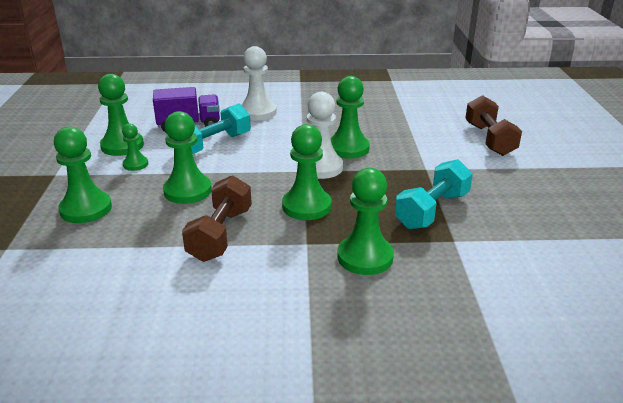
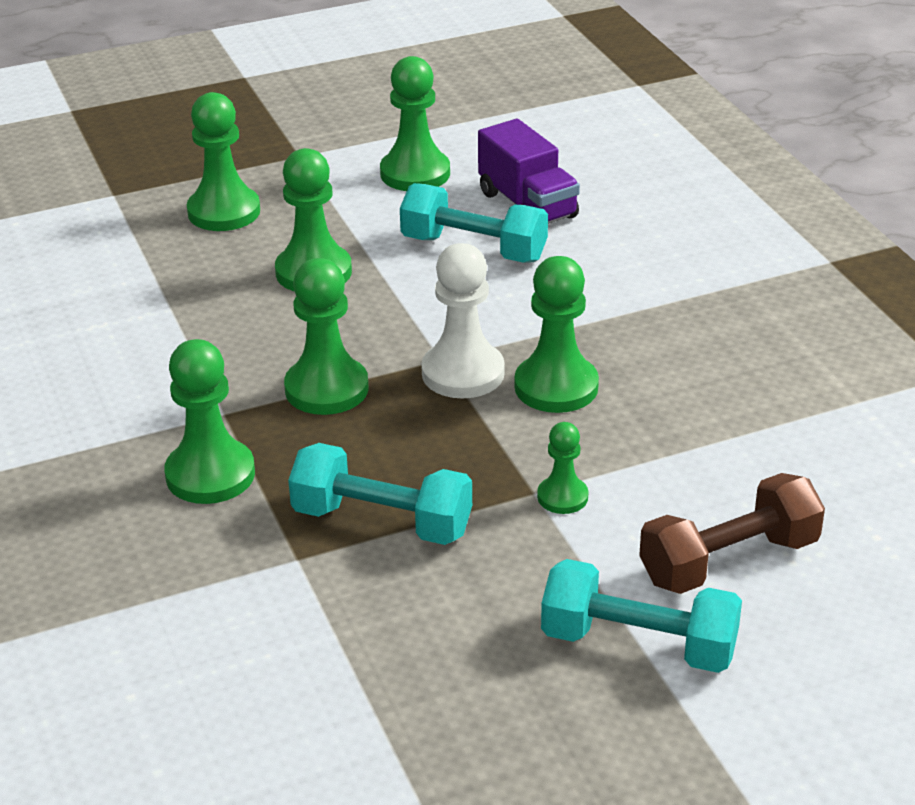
camera: 70 degrees right, 5 degrees up
(135, 164) = (365, 204): green pawn -> green pawn (562, 497)
(220, 234) = (212, 334): brown dumbbell -> none
(257, 112) = (634, 254): white pawn -> none
(538, 167) = (638, 644): none -> turquoise dumbbell

